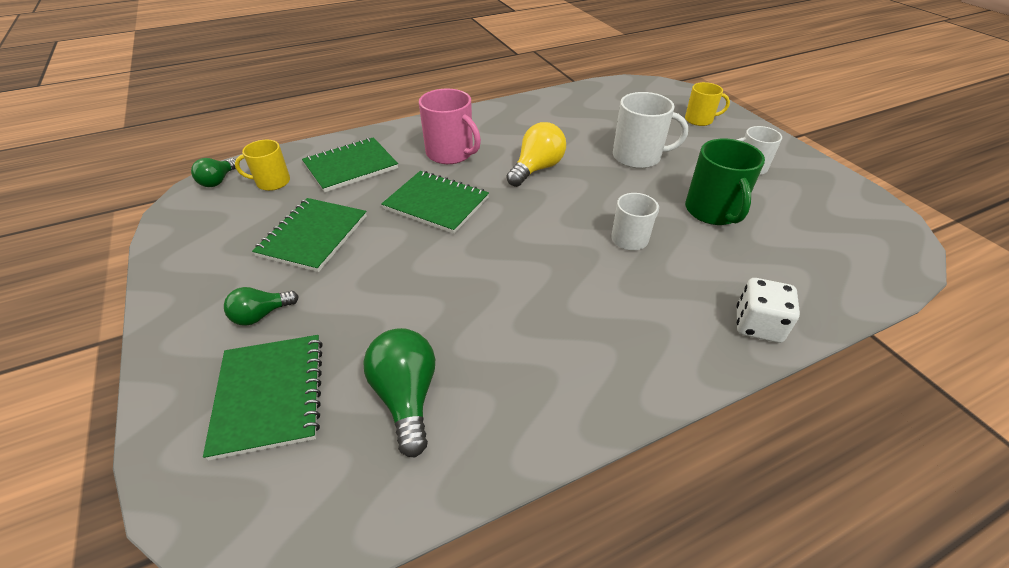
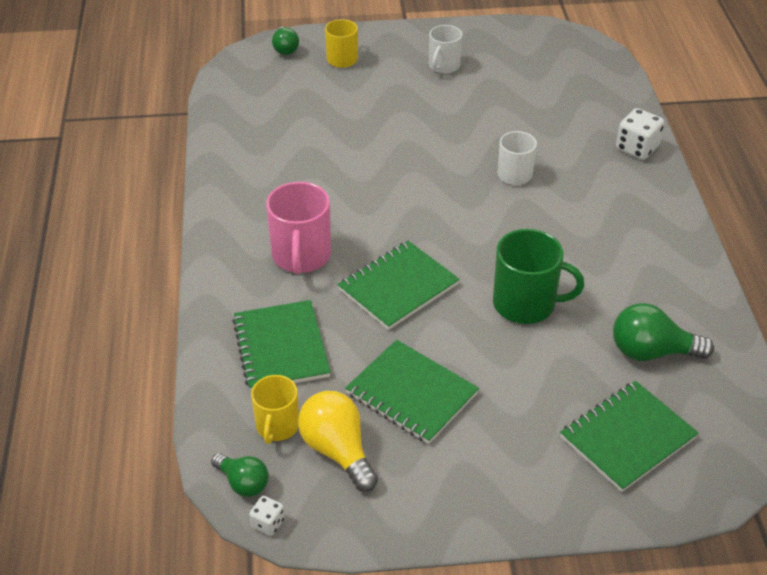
camera: 70 degrees left, 0 degrees up
(180, 199) = (268, 523): none -> white dice
(261, 315) = (524, 442): green light bulb -> green light bulb (285, 49)
(270, 395) = (627, 437): green notebook -> green notebook turned 45 degrees counterclockwise
(451, 153) = (301, 256): pink mug -> pink mug turned 120 degrees clockwise
(537, 169) = (371, 198): yellow light bulb -> yellow light bulb (337, 450)
(638, 157) = (388, 124): white mug -> none
(713, 211) = (498, 113): green mug -> green mug (526, 304)

